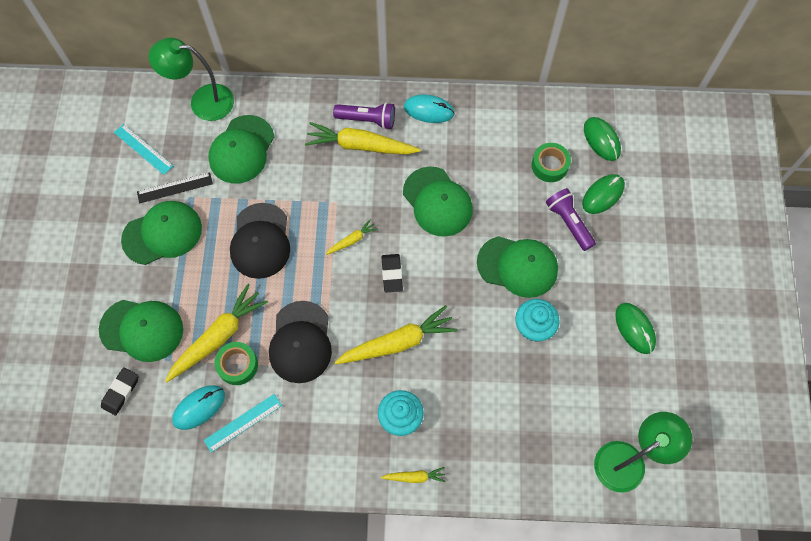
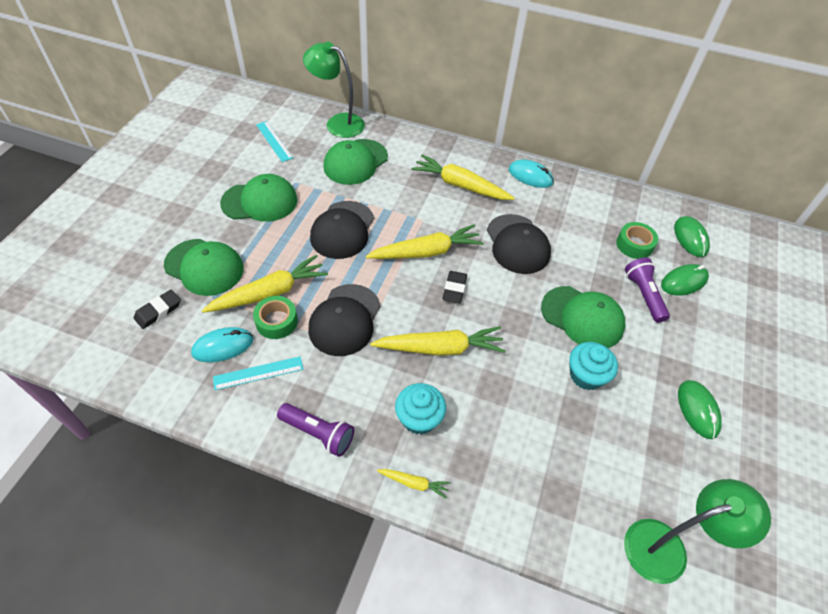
camera: 15 degrees right, 15 degrees down
(175, 188) = (286, 173): black ruler -> none
(352, 240) = (426, 252): yellow carrot -> yellow carrot, size x2.06
(367, 120) = (473, 169): purple flashlight -> purple flashlight (318, 433)
(437, 202) = (517, 244): green cap -> black cap

